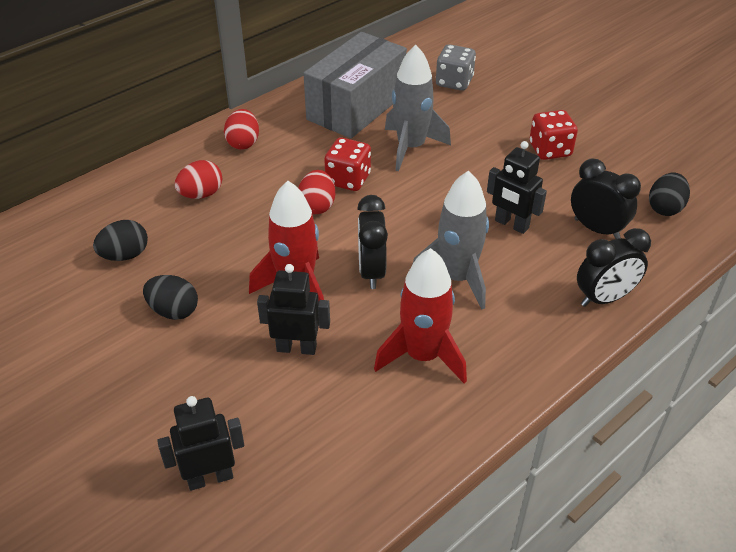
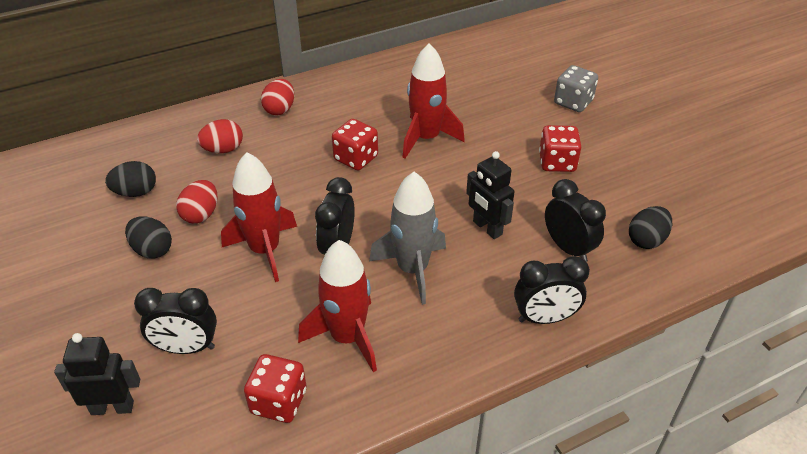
camera: 15 degrees right, 0 degrees up
(261, 401) = (186, 348): none -> black clock
(296, 348) = (239, 305): black robot -> none
(317, 206) = (317, 178): red egg -> red egg (201, 214)
(356, 107) = (394, 92): grey box -> none
(383, 432) = (279, 402): none -> red dice
(411, 147) = (426, 138): grey rocket -> red rocket
(454, 82) = (494, 83): grey dice -> grey dice (573, 102)

